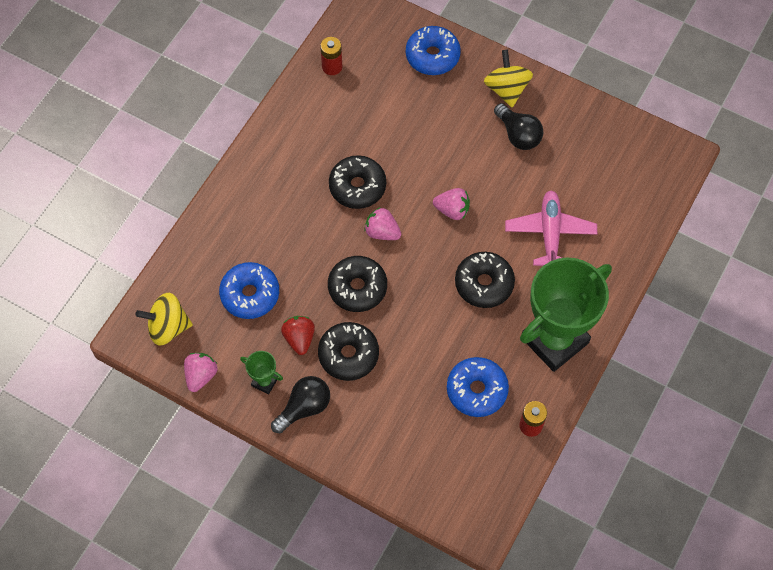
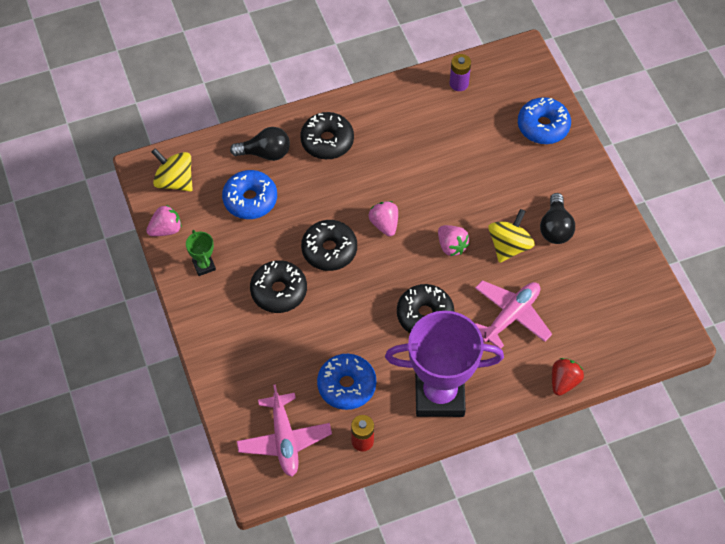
camera: 40 degrees right, 5 degrees down
(299, 338) = (255, 254): red strawberry -> red strawberry (564, 382)
(304, 407) = (214, 303): black light bulb -> black light bulb (265, 153)
(332, 67) = (459, 83): red battery -> purple battery
(357, 187) = (397, 180): black donut -> black donut (327, 141)
(469, 475) = (284, 439): none -> pink plane
(506, 89) = (578, 189): yellow spinning top -> yellow spinning top (509, 246)
(554, 340) = (439, 395): green trophy -> purple trophy

